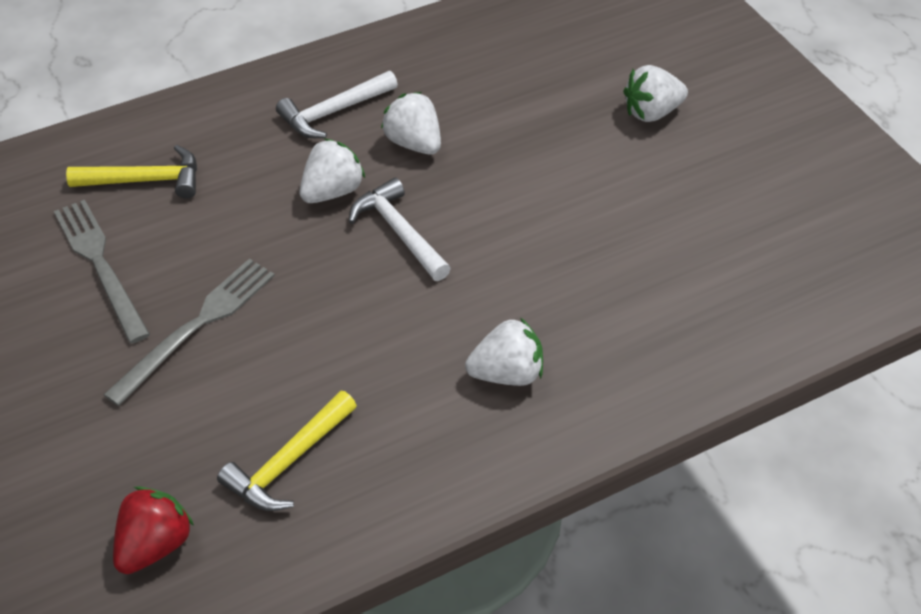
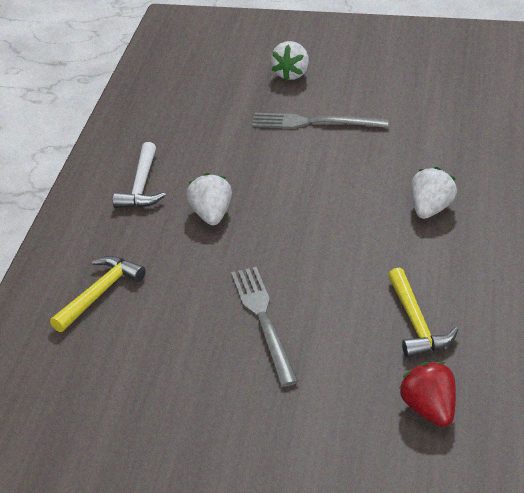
camera: 50 degrees left, 10 degrees down
(100, 265) = (156, 345): grey fork -> grey fork (314, 122)
(399, 232) = (277, 203): white hammer -> none
(414, 143) = (210, 166): white strawberry -> none

